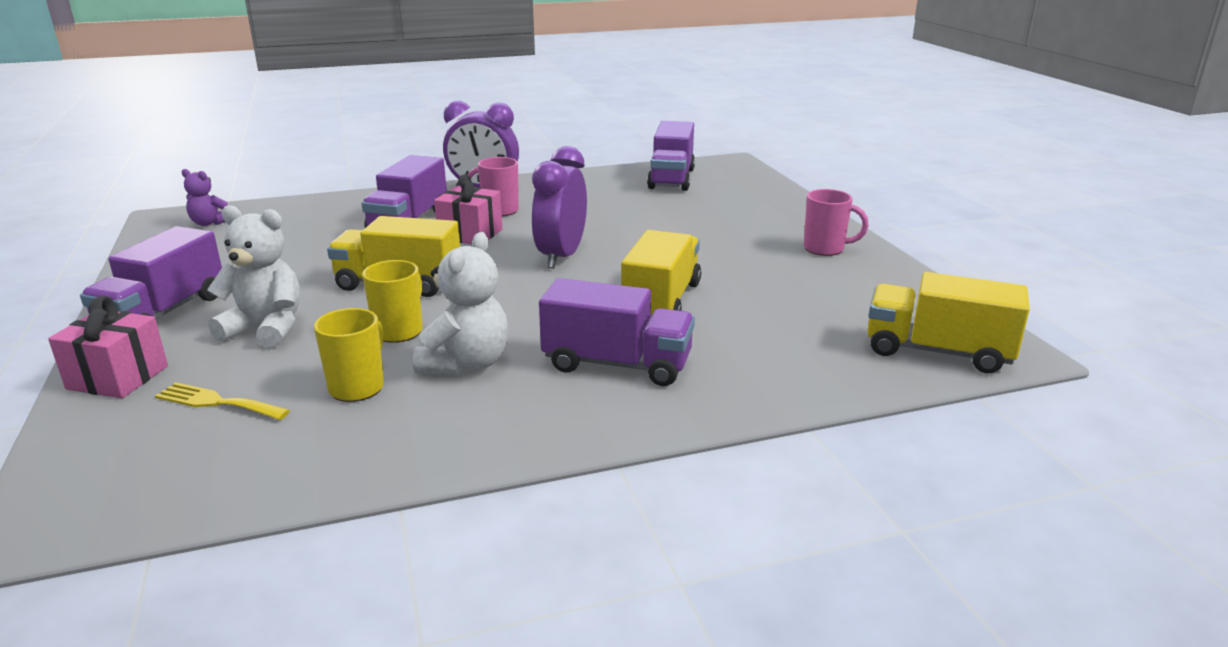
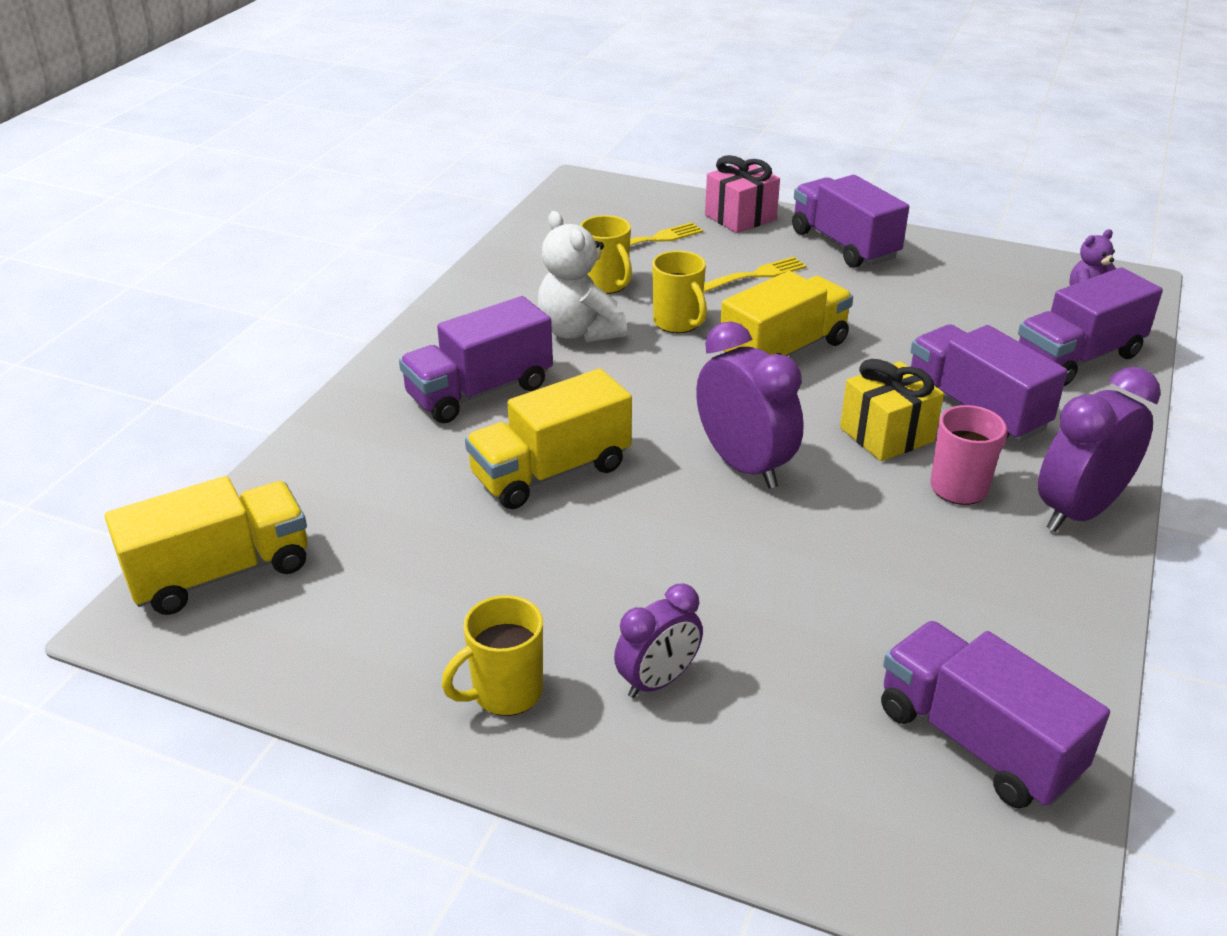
camera: 130 degrees right, 10 degrees up
(266, 329) = (757, 275): white teddy bear -> yellow fork
(307, 213) = (1077, 358): none -> purple truck
(470, 234) = (886, 434): pink gift -> yellow gift
(661, 301) = (551, 472): yellow truck -> yellow truck turned 90 degrees clockwise
(753, 227) = (658, 681): none -> purple clock
(825, 249) = (505, 693): pink mug -> yellow mug

